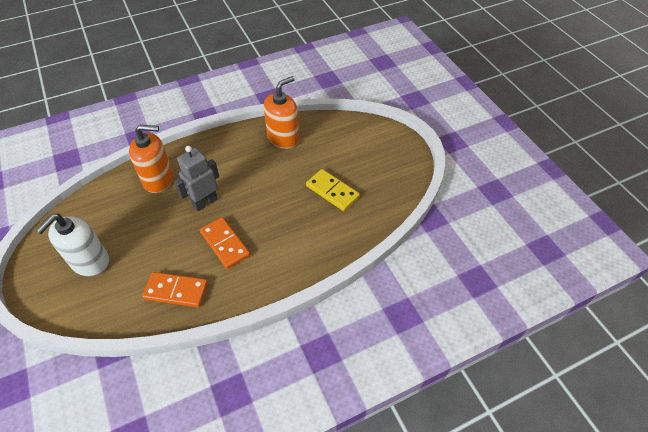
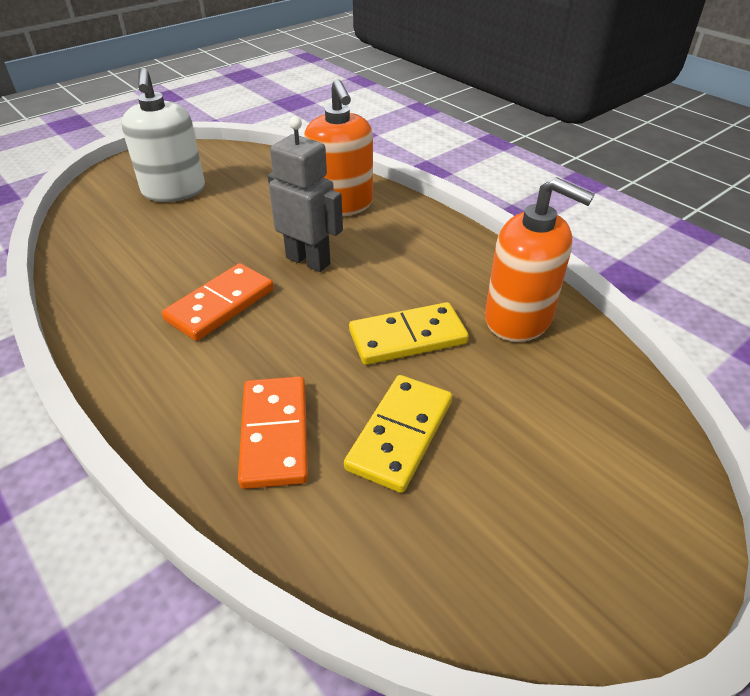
camera: 75 degrees right, 10 degrees down
(90, 261) = (174, 191): white soap dispenser -> white soap dispenser turned 120 degrees counterclockwise
(176, 291) = (120, 276): orange domino -> orange domino (274, 434)
(279, 176) = (407, 337): none -> yellow domino

